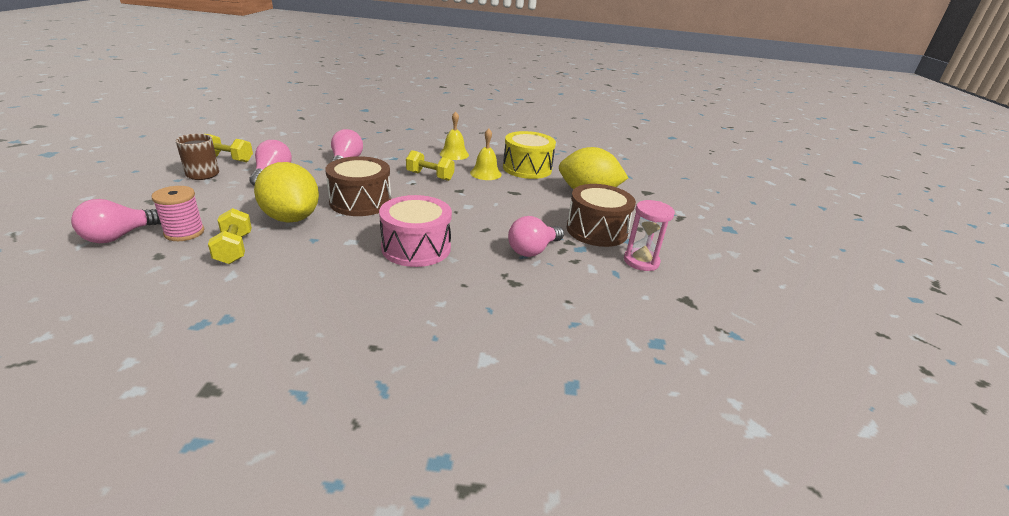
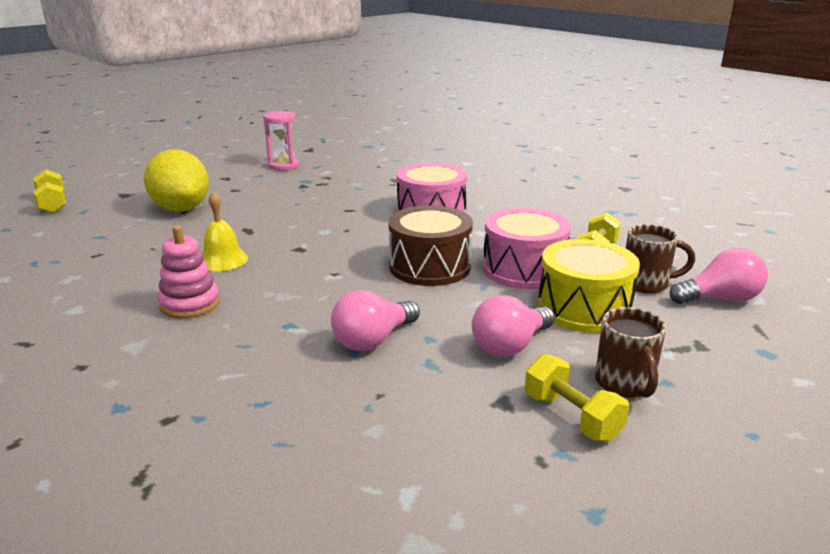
camera: 135 degrees left, 5 degrees down
(184, 232) = (646, 284): pink spool -> brown mug
(291, 218) = (523, 269): yellow lemon -> pink drum
(430, 176) = (296, 277): yellow dumbbell -> yellow dumbbell (52, 204)
(454, 154) = (190, 304): yellow bell -> pink stacking toy
(527, 168) = (158, 251): yellow drum -> yellow drum (583, 308)
(533, 250) = (343, 189): pink light bulb -> none
(596, 230) = (262, 185): brown drum -> none

